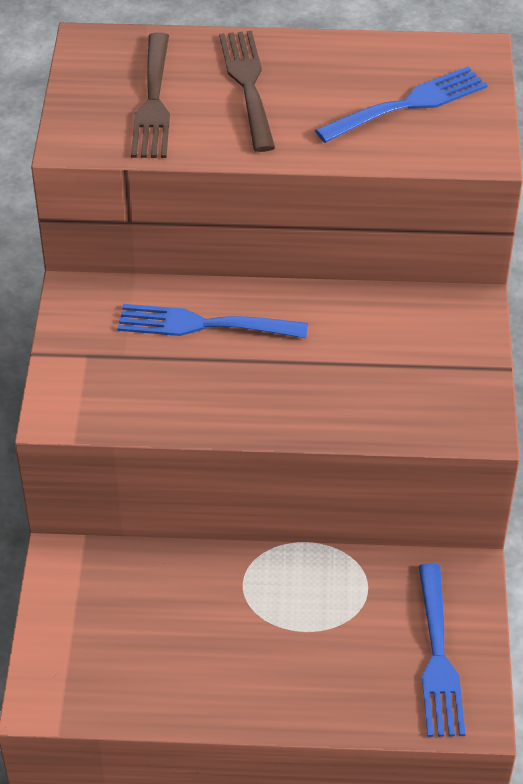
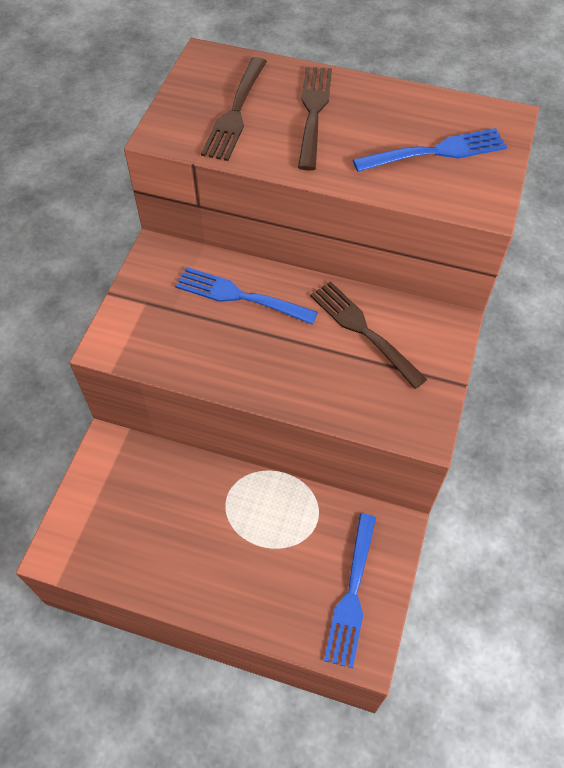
camera: 15 degrees right, 10 degrees up
(369, 333) = (363, 330): none -> brown fork

